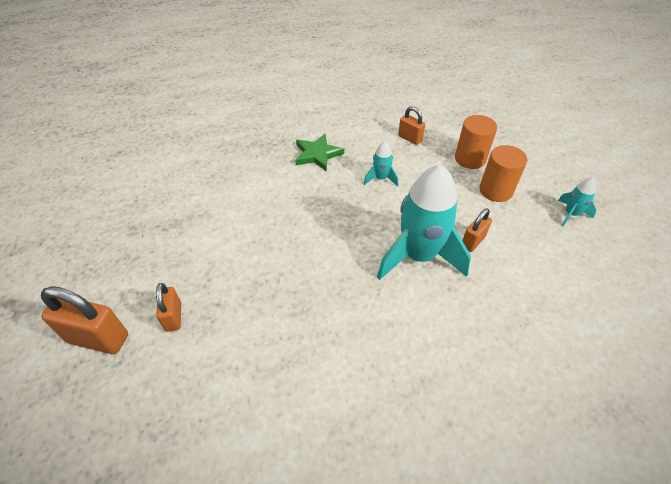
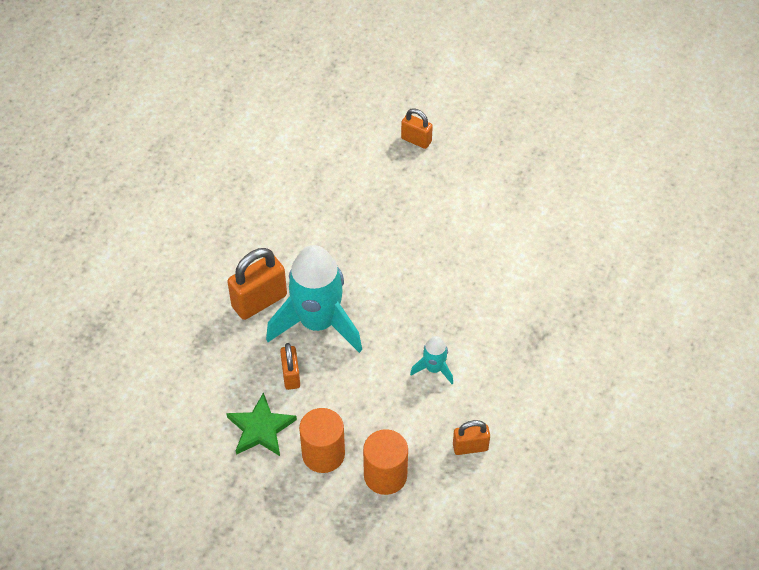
camera: 130 degrees right, 5 degrees up
(98, 338) = (437, 96): orange padlock -> orange padlock (259, 301)
(317, 154) = (521, 341): green star -> green star (261, 428)
(571, 214) = (235, 488): turquoise rocket -> none

